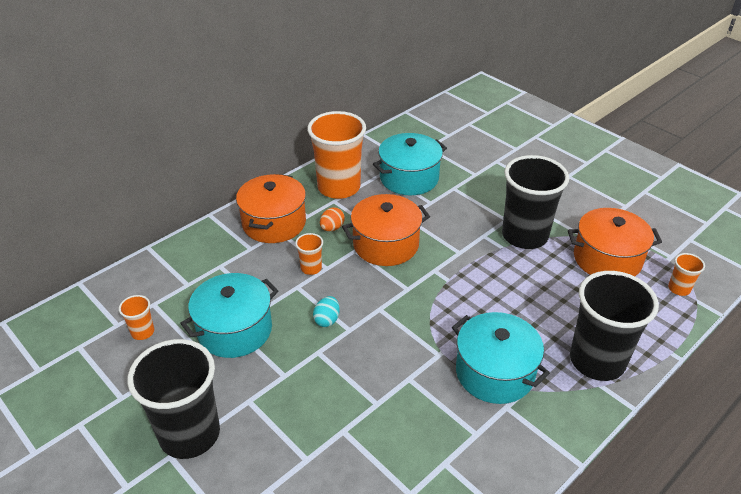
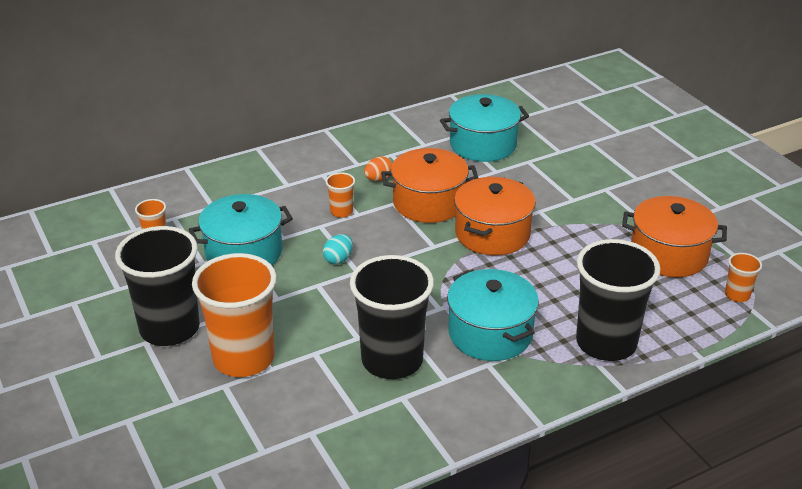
camera: 15 degrees right, 5 degrees down
(274, 223) = (320, 165): orange pot -> orange pot (492, 234)
(339, 187) = (402, 142): orange cup -> orange cup (243, 358)
(524, 236) = (586, 218): black cup -> black cup (392, 360)

